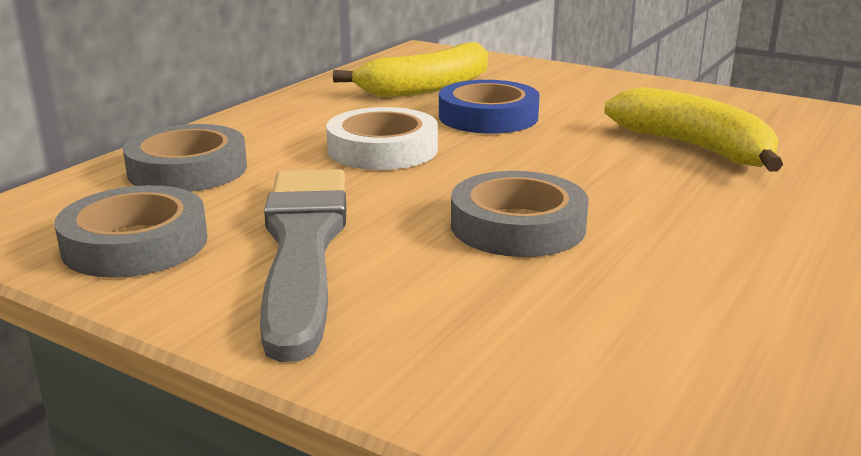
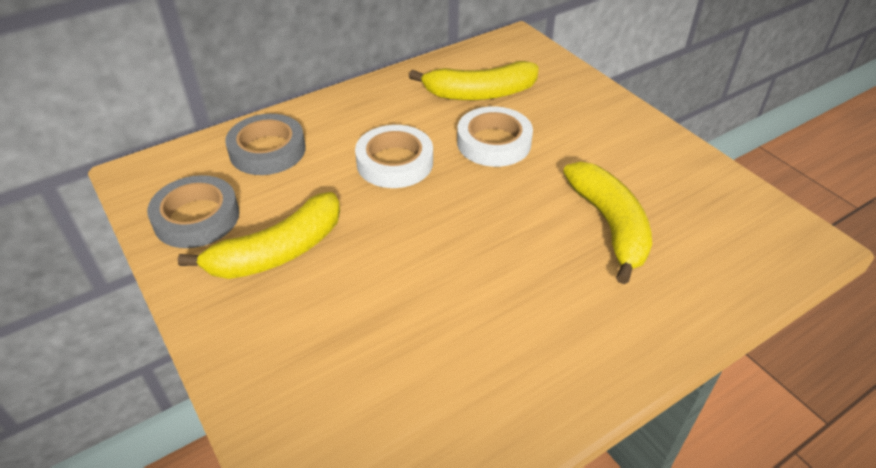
camera: 25 degrees right, 20 degrees up
(303, 247) = (278, 252): grey brush -> yellow banana
(488, 117) = (494, 143): blue tape -> white tape
(518, 226) = (413, 274): grey tape -> none

